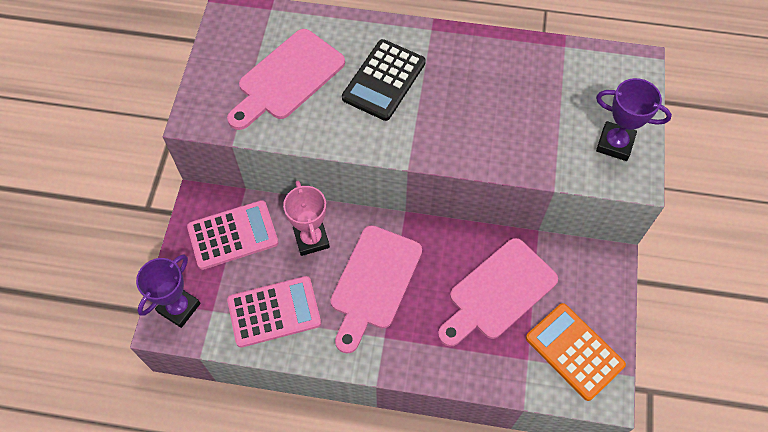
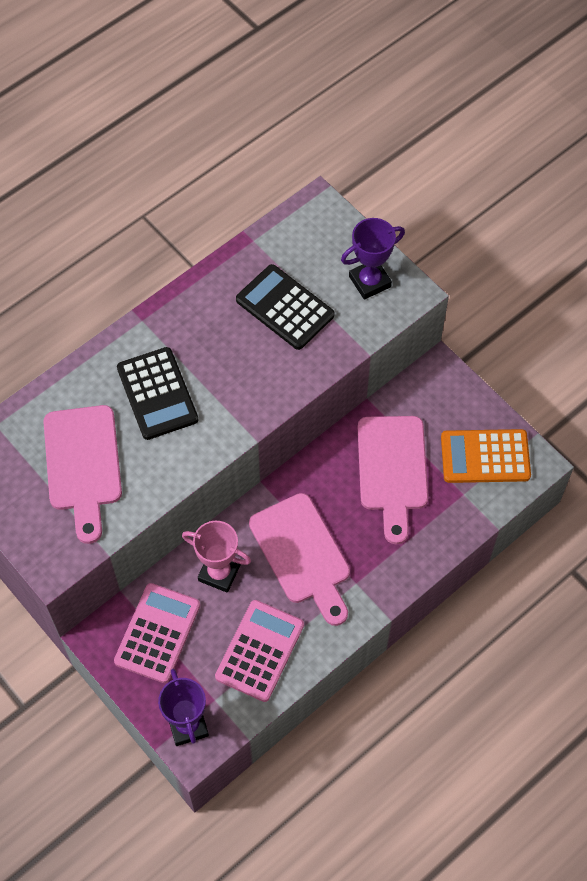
camera: 50 degrees left, 0 degrees up
(533, 105) = (285, 307): none -> black calculator

